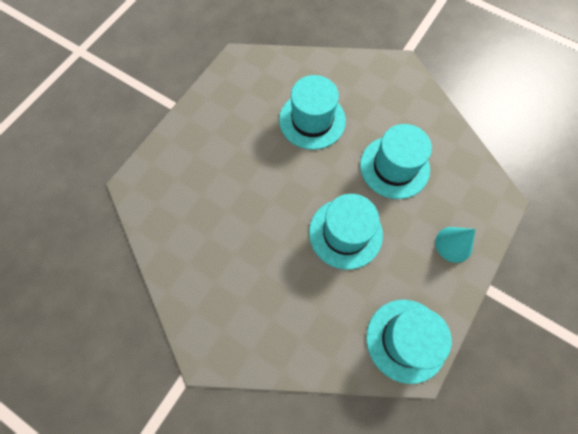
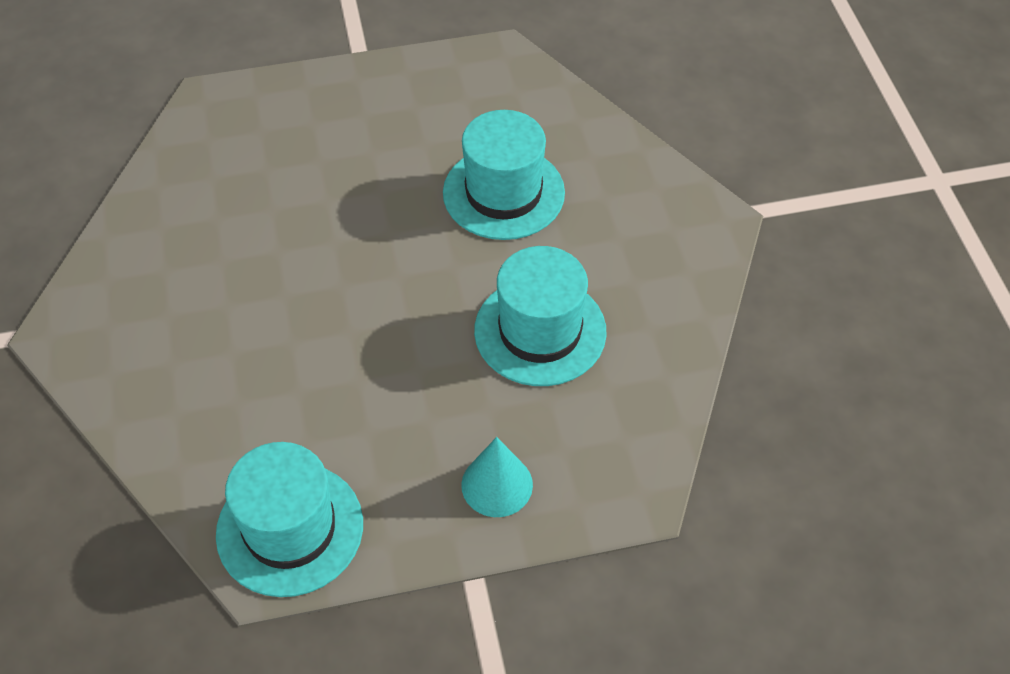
camera: 45 degrees right, 15 degrees down
(345, 233) = (375, 350): turquoise hat -> none

